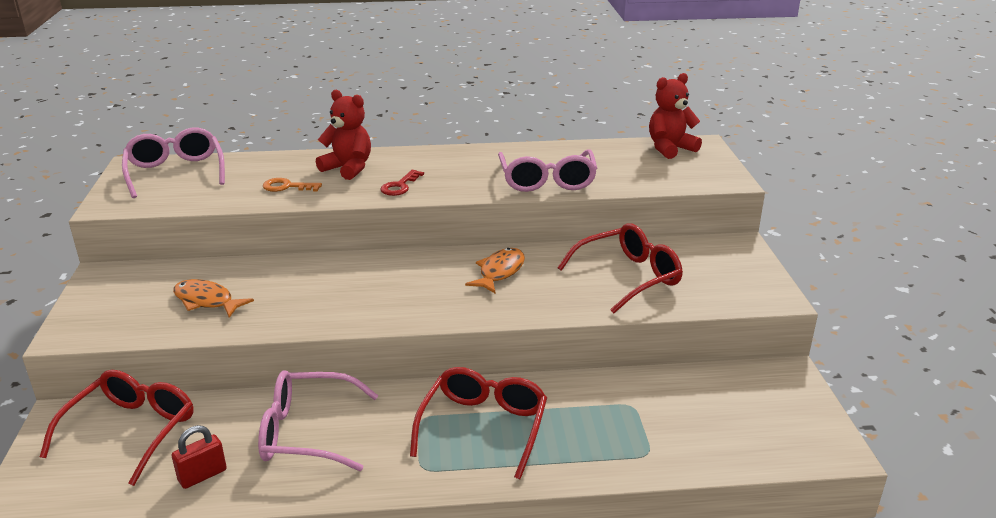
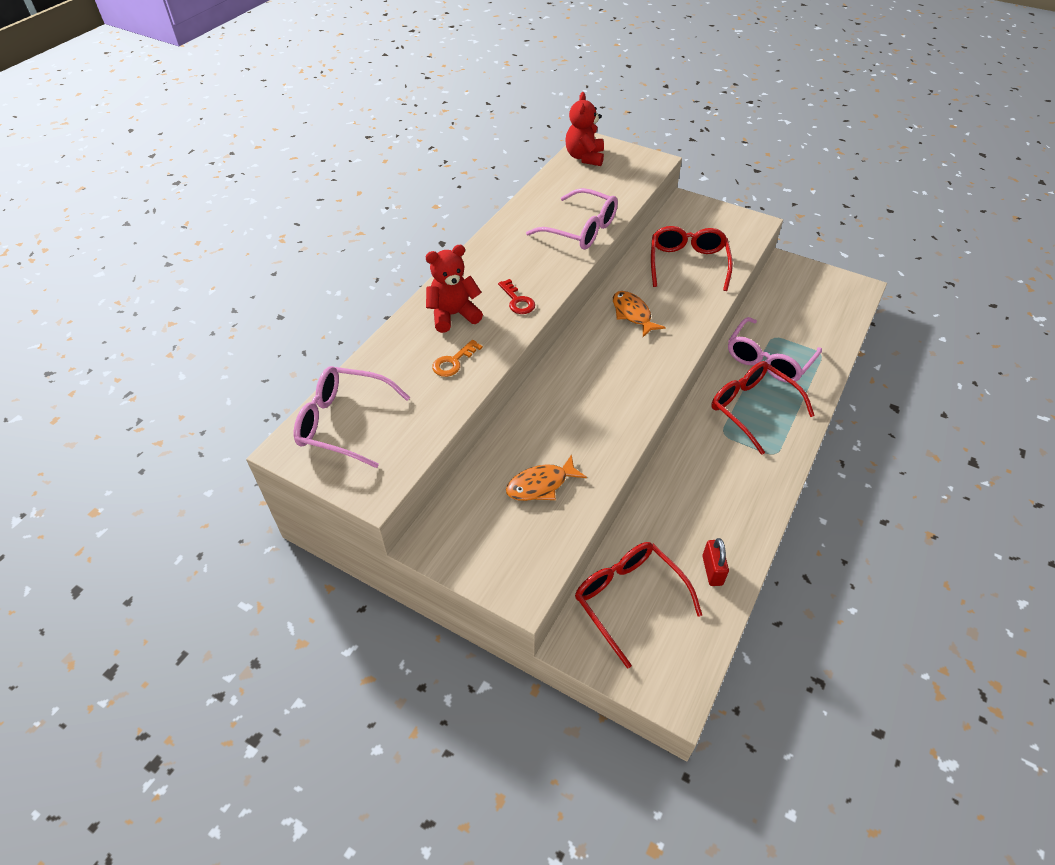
camera: 55 degrees left, 20 degrees up
(308, 432) = (700, 496): pink glasses -> pink glasses (768, 359)

